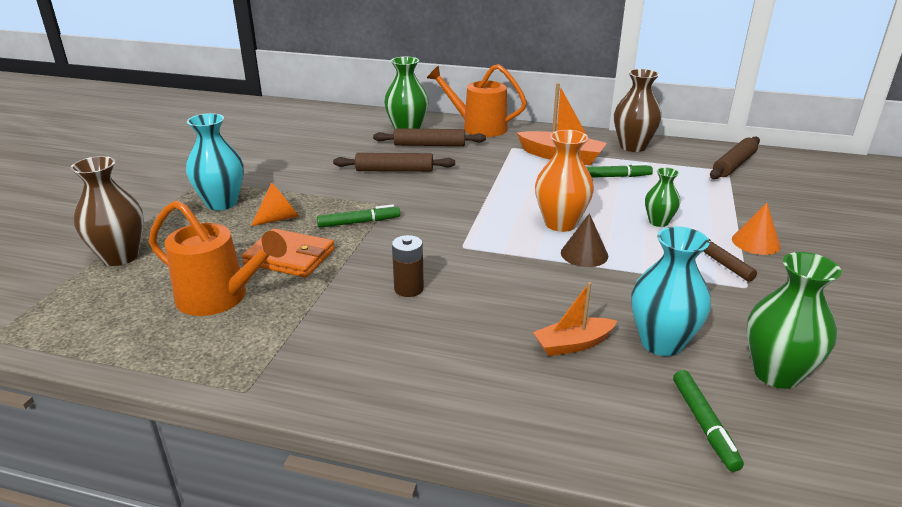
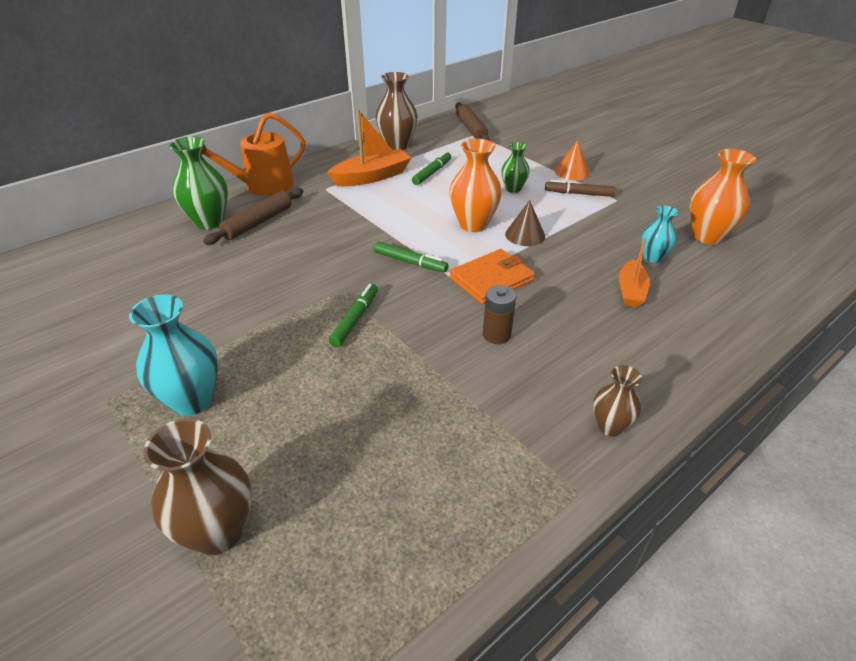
camera: 55 degrees left, 10 degrees up
(220, 297) = (402, 463): orange watering can -> none
(280, 218) = (284, 367): orange cone -> none
(290, 257) = (372, 386): orange wallet -> orange wallet (491, 279)
(341, 387) = (610, 426): none -> brown vase
(394, 170) = (280, 260): brown rolling pin -> none
(661, 343) = (652, 257): turquoise vase -> turquoise vase, size x0.60
(704, 424) = (739, 283): green marker -> green marker (410, 262)
(776, 373) = (707, 236): green vase -> orange vase

